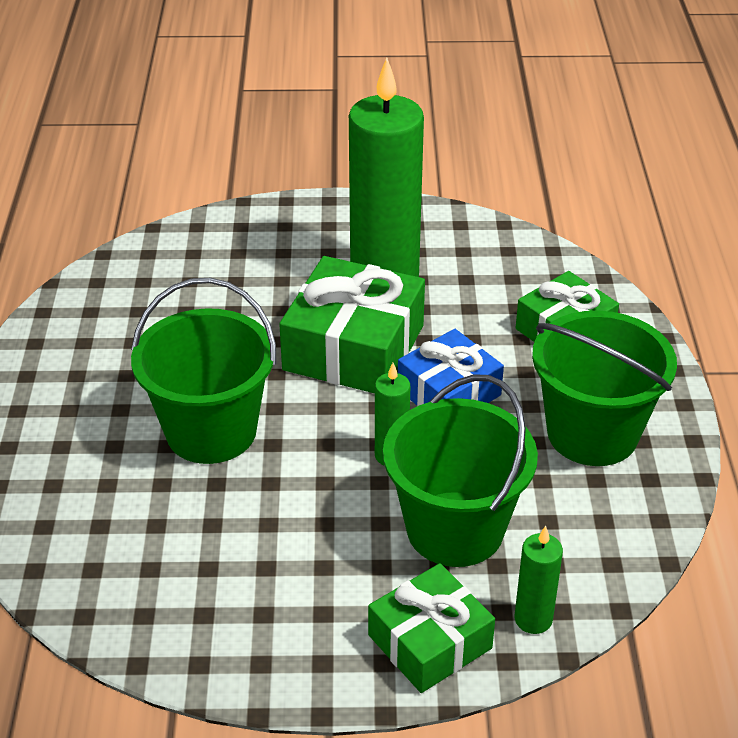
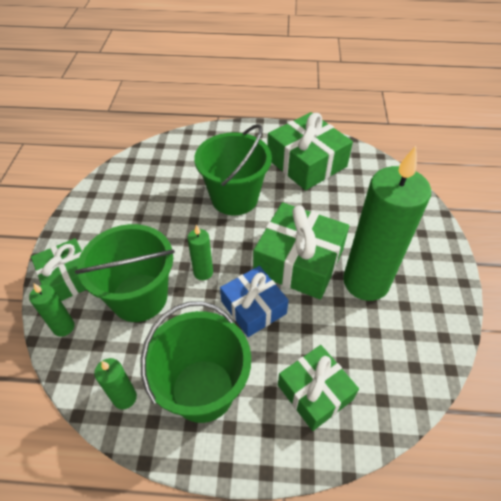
camera: 95 degrees right, 10 degrees up
(115, 341) = (306, 162): none -> green gift
(628, 514) = (125, 398): none -> green candle

